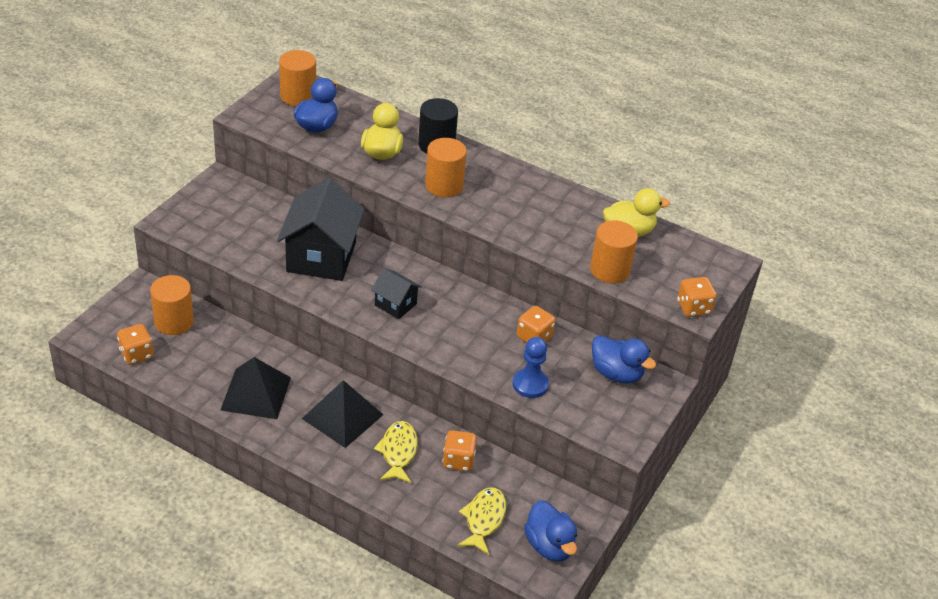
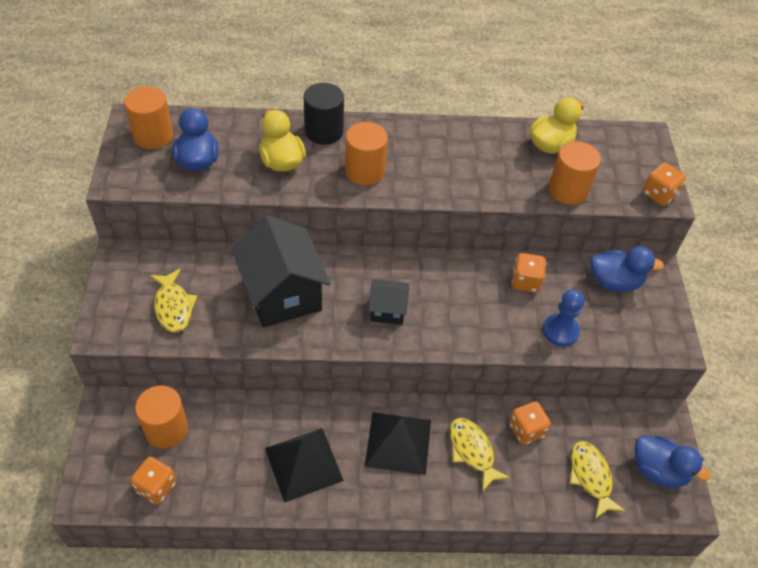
camera: 30 degrees left, 10 degrees up
(231, 229) = (173, 306): none -> yellow fish

